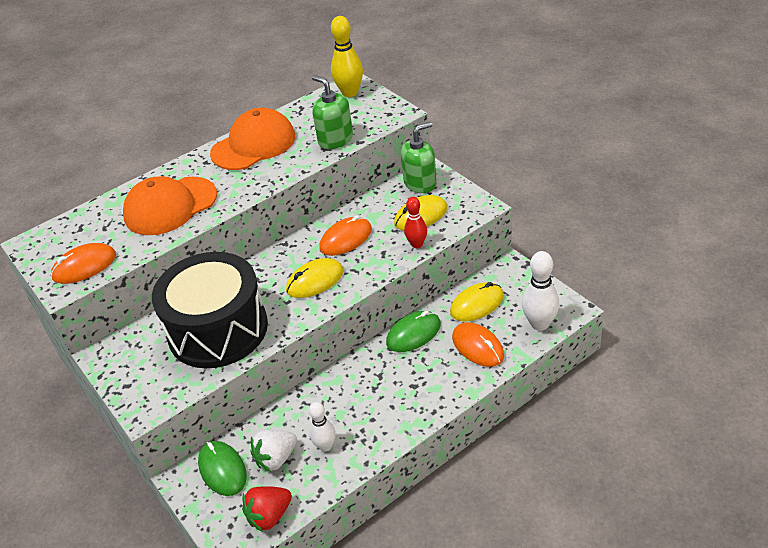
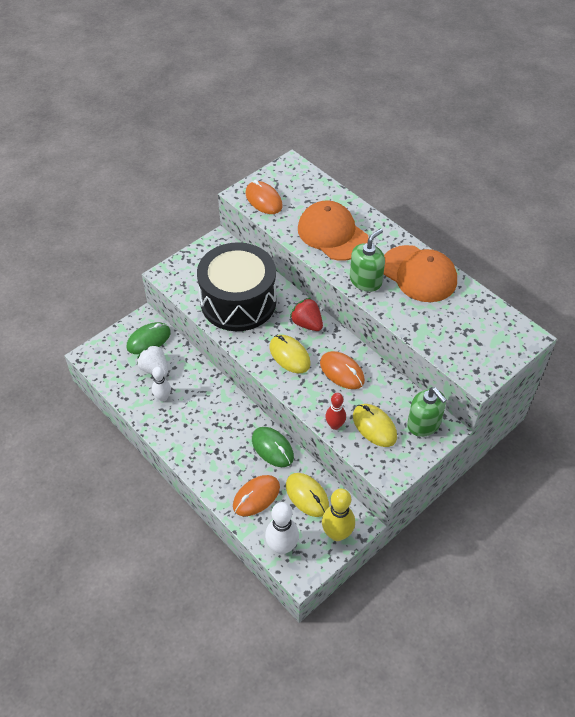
camera: 80 degrees right, 10 degrees up
(269, 516) = (108, 372): red strawberry -> red strawberry (307, 324)
(335, 139) = (429, 332): green soap dispenser -> green soap dispenser (365, 280)
(350, 93) = (511, 336): yellow bowling pin -> yellow bowling pin (337, 533)

